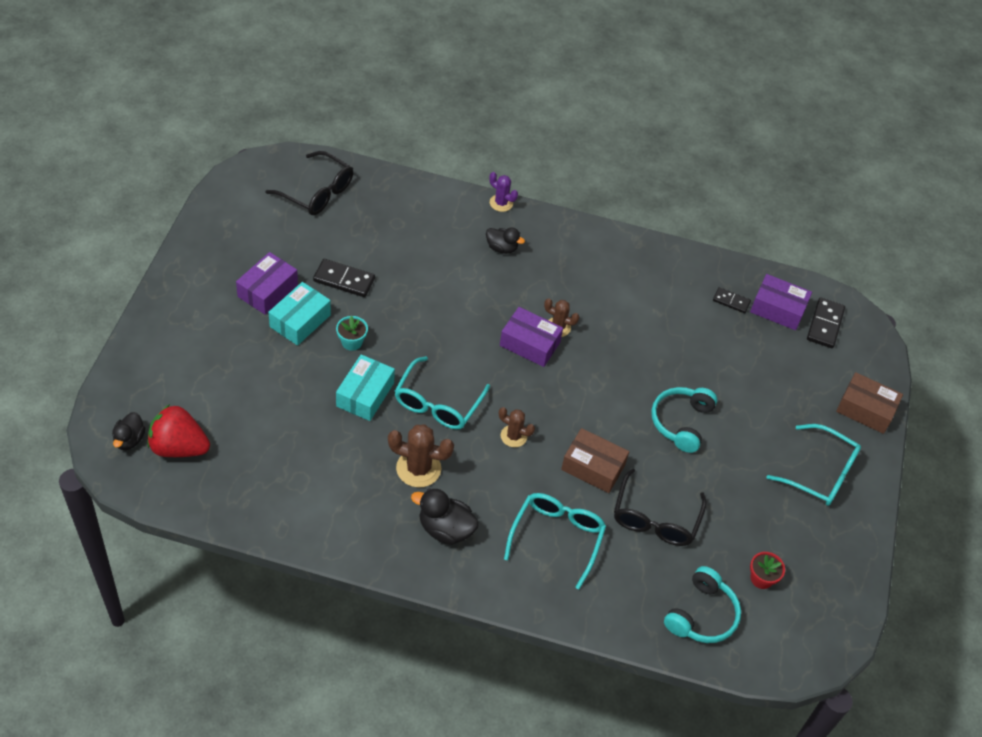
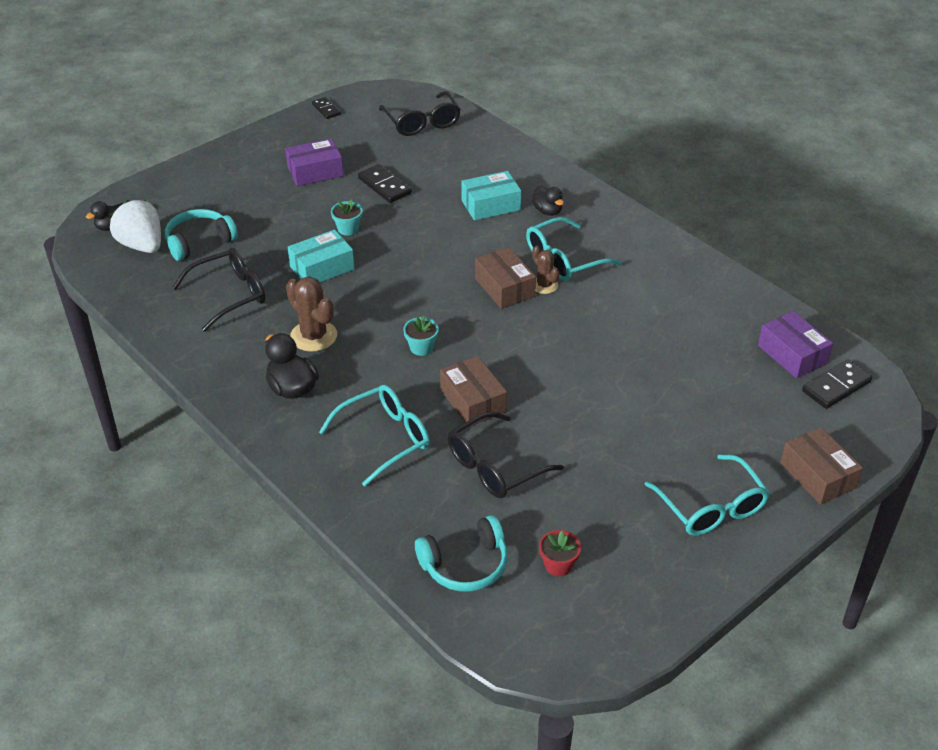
camera: 40 degrees right, 10 degrees down
(179, 447) = (142, 245): red strawberry -> white strawberry
(300, 321) = (320, 200): turquoise box -> turquoise box (490, 205)
(310, 461) = (230, 295): none -> black glasses
(437, 403) = (377, 298): turquoise glasses -> turquoise glasses (563, 260)
(501, 203) = (579, 180): purple cactus -> none
(513, 436) = (421, 347): brown cactus -> turquoise flower pot
(530, 344) = (504, 287): purple box -> brown box
(681, 422) = (597, 403): turquoise headphones -> turquoise headphones (199, 241)
(731, 301) = (744, 330): black domino -> black domino (326, 109)

